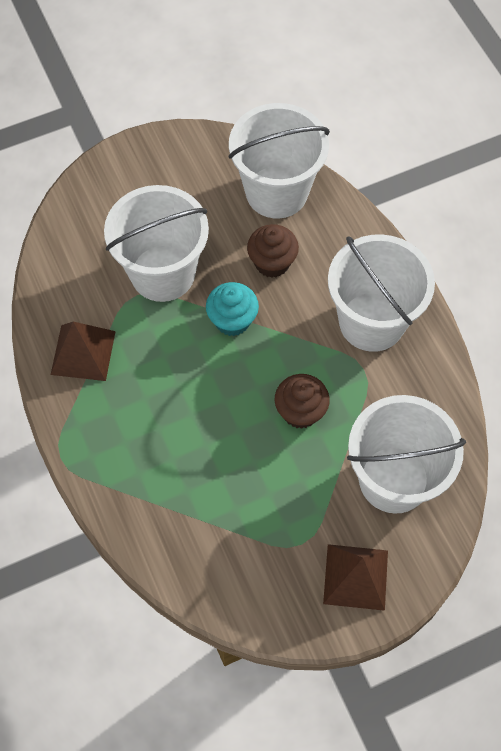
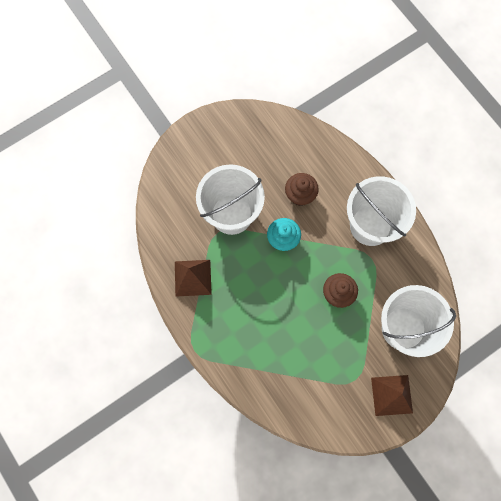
camera: 10 degrees left, 10 degrees up
(276, 192) = (293, 145): white bucket -> none

